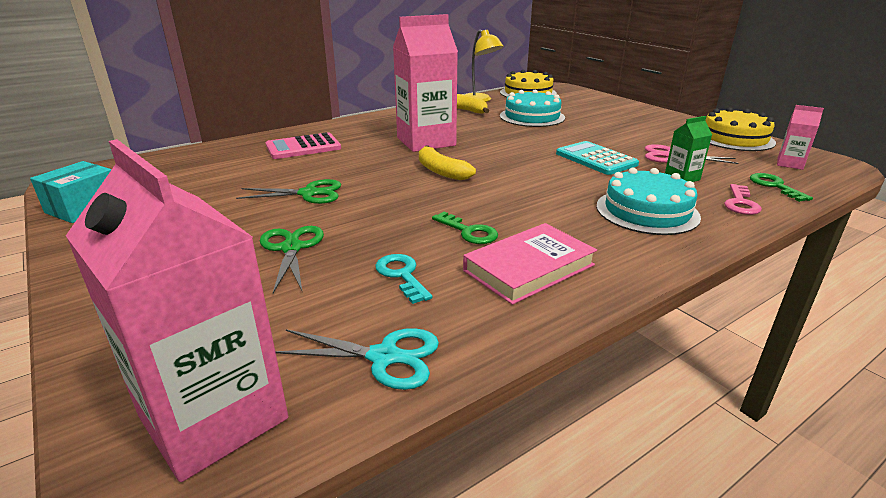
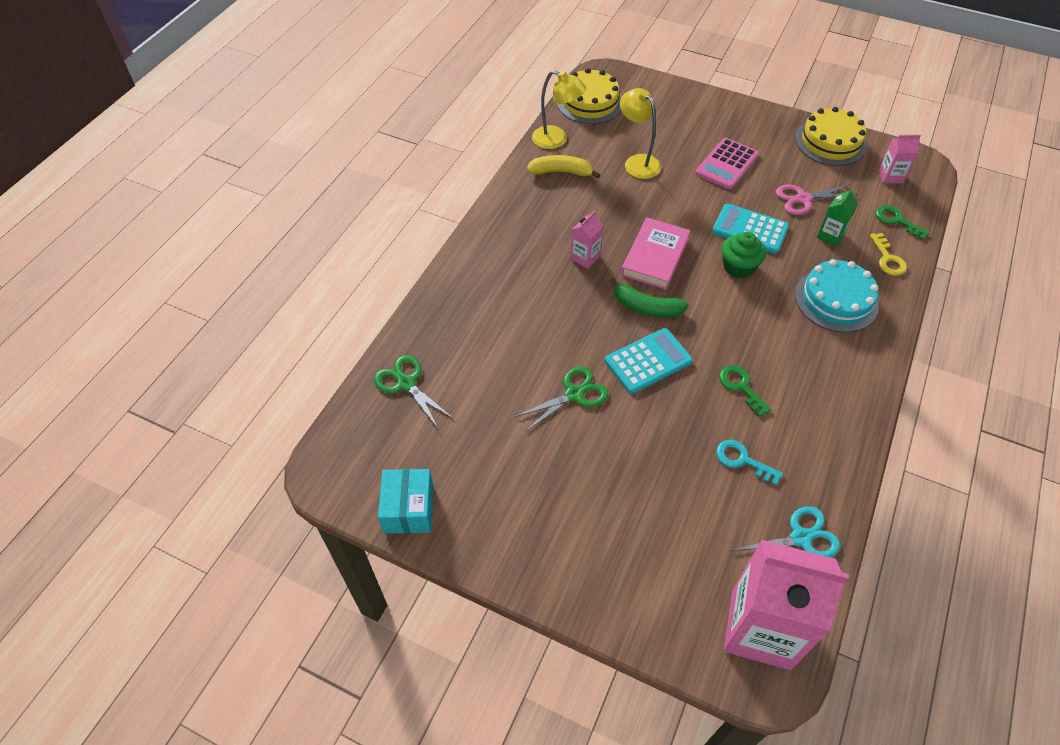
camera: 30 degrees left, 25 degrees up
(291, 248) = (640, 470): green scissors -> green scissors (406, 383)
(303, 147) = (482, 318): pink calculator -> pink calculator (726, 164)
(399, 195) = (648, 361): none -> turquoise calculator
(426, 142) = (585, 257): pink carton -> pink carton, size x0.45
(441, 171) = (646, 307): yellow banana -> green banana
(468, 232) = (741, 387): green key -> green key turned 135 degrees counterclockwise
(529, 268) = (811, 411): pink book -> pink book (655, 257)
(532, 117) = (637, 162): turquoise cake -> yellow lamp
(559, 172) = (738, 266): none -> green cupcake
(740, 203) = (887, 259): pink key -> yellow key

